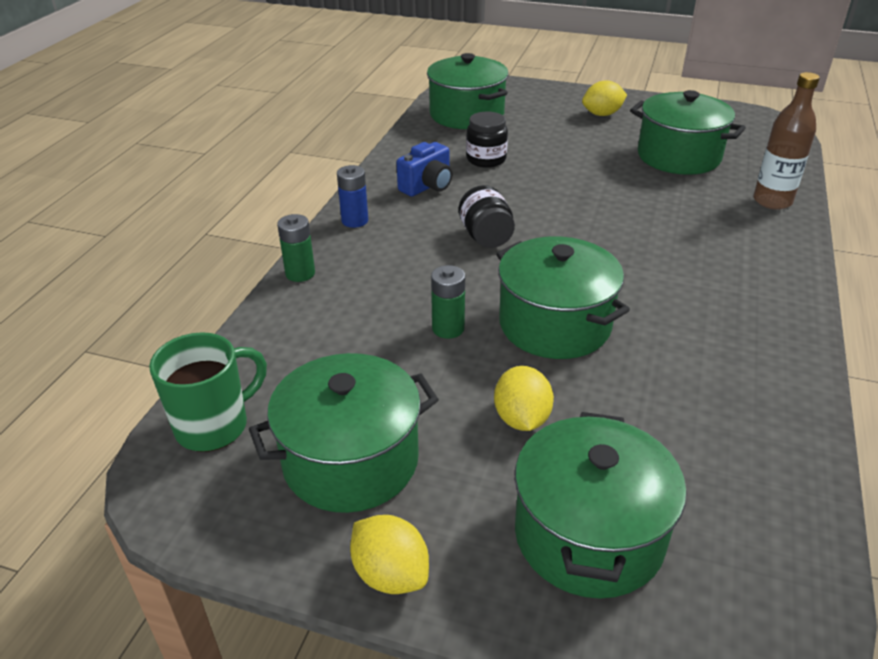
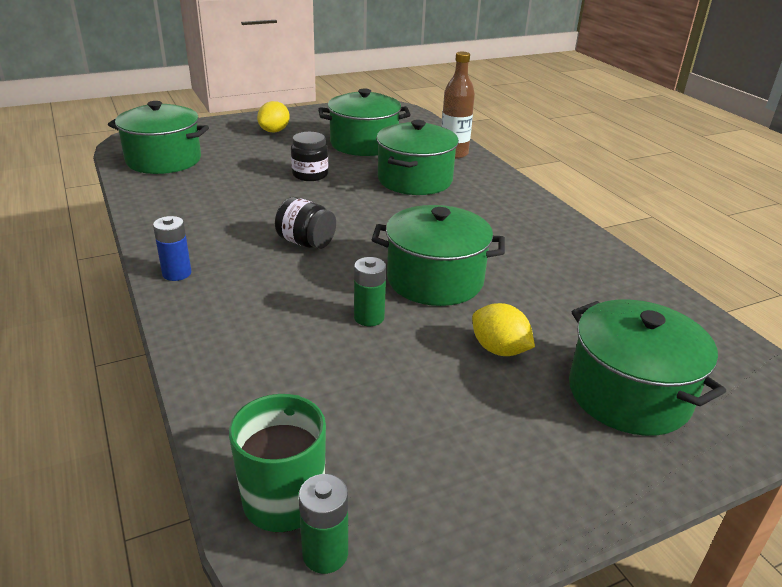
camera: 45 degrees left, 5 degrees down
(300, 273) = (185, 336): green battery -> green battery (325, 554)
(351, 460) = (433, 448): green pot -> green pot (415, 180)
(390, 574) = (567, 502): yellow lemon -> none
(427, 186) = (206, 224): blue camera -> none
(486, 159) = (228, 188): black jar -> black jar (310, 175)

